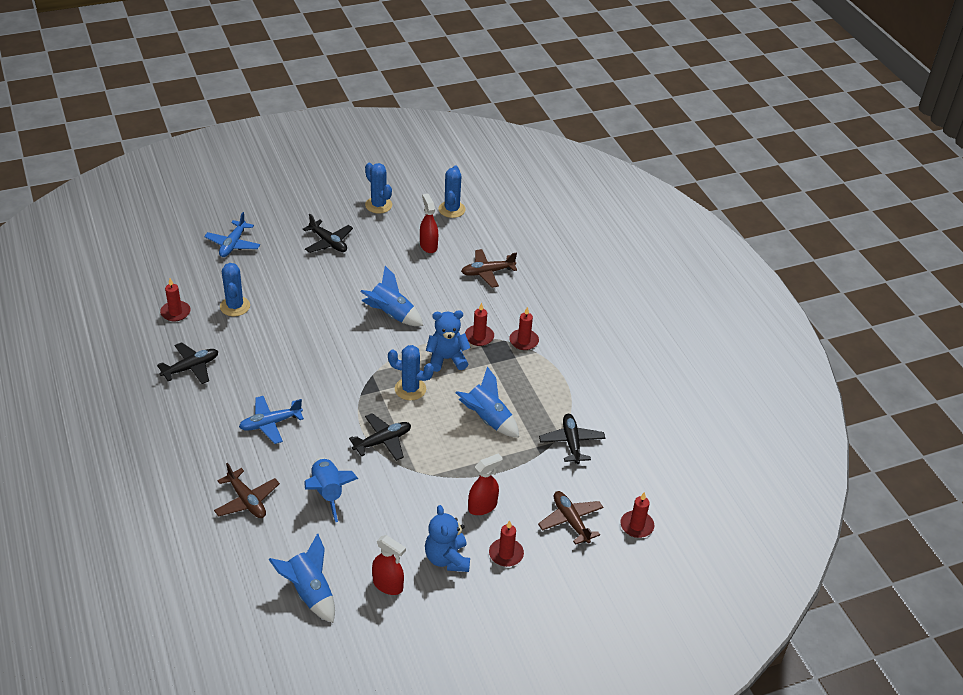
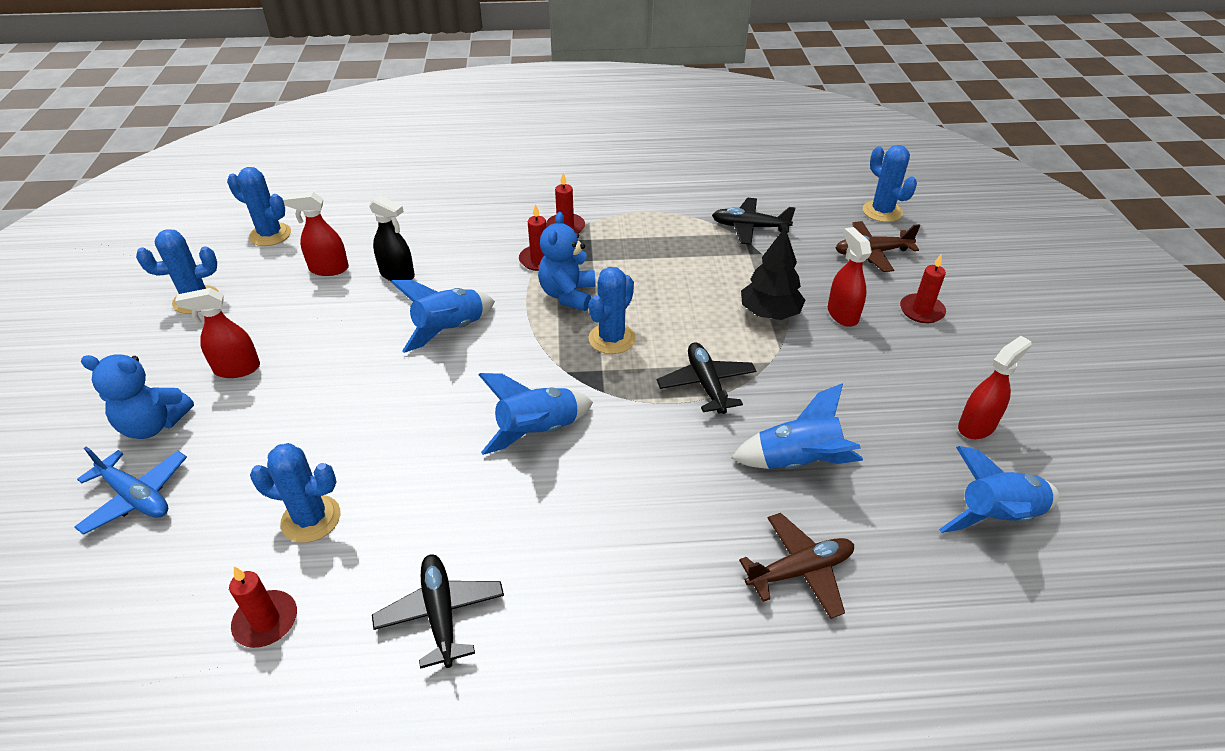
camera: 70 degrees left, 0 degrees up
(270, 423) = (629, 511): blue plane -> none
(328, 242) = (237, 369): black plane -> red spray bottle
(435, 276) = (397, 275): none -> black spray bottle
(447, 559) = (929, 361): blue teddy bear -> blue teddy bear (154, 425)
(468, 465) = (770, 313): none -> black tree
(487, 272) = (421, 230): brown plane -> none
(487, 419) = (692, 281): blue rocket -> blue rocket (538, 431)
(636, 526) = (882, 211): red candle -> blue cactus

